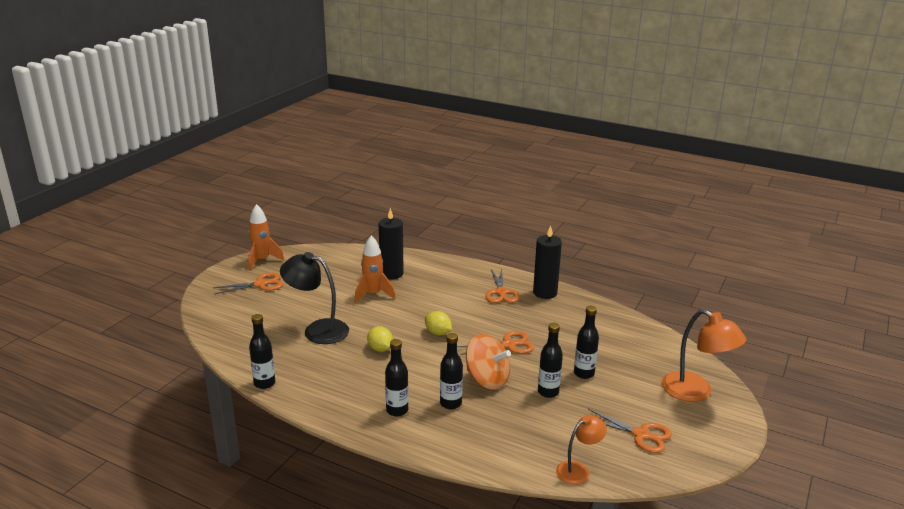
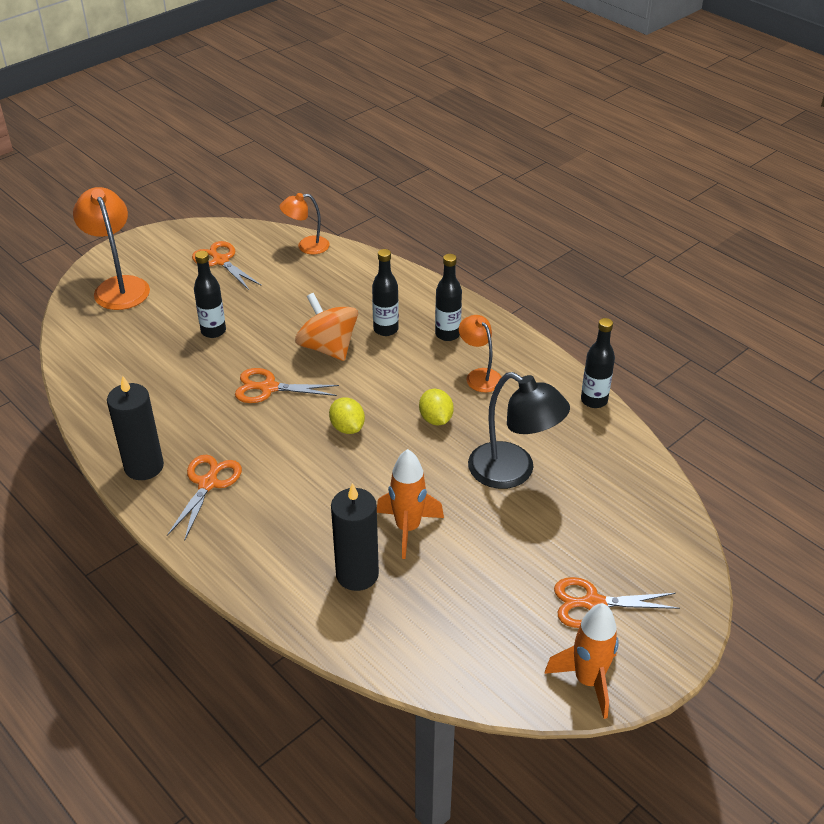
camera: 160 degrees left, 15 degrees up
(358, 383) = (479, 376): none -> orange lamp
(548, 392) = (272, 319): black bottle -> none

